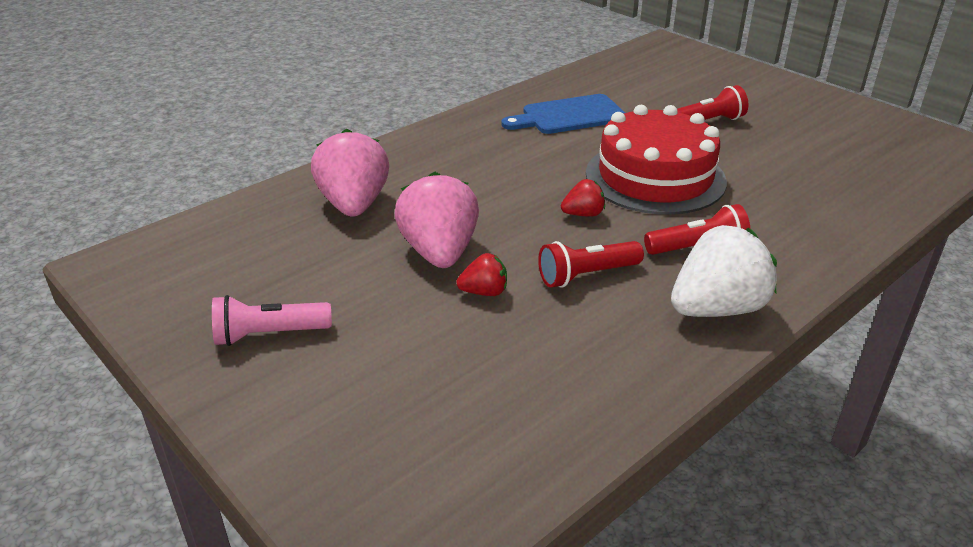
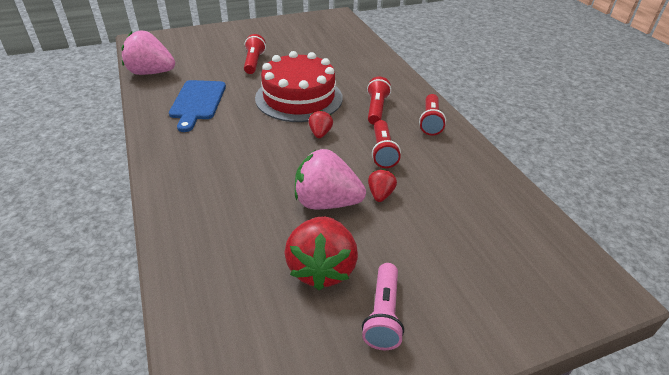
camera: 70 degrees left, 5 degrees up
(324, 275) = (321, 268): none -> red strawberry
(354, 205) = (233, 231): pink strawberry -> pink strawberry (151, 73)
(716, 309) = (430, 122): white strawberry -> red flashlight

